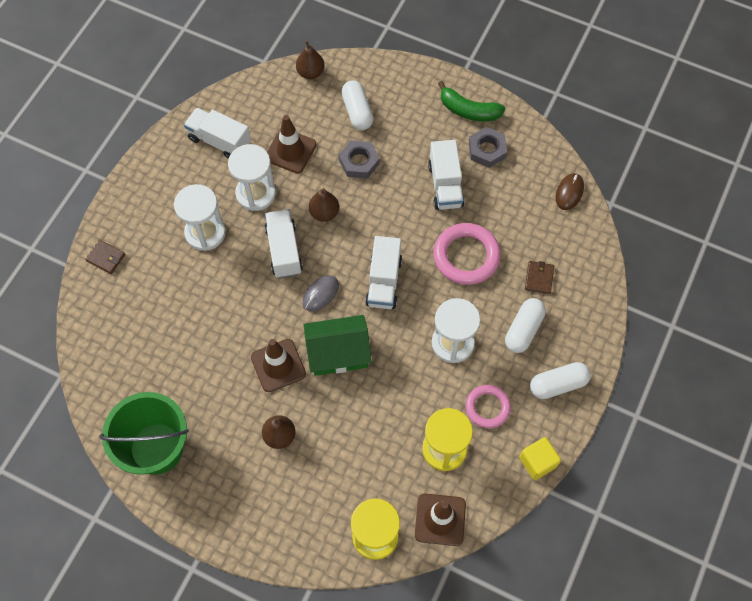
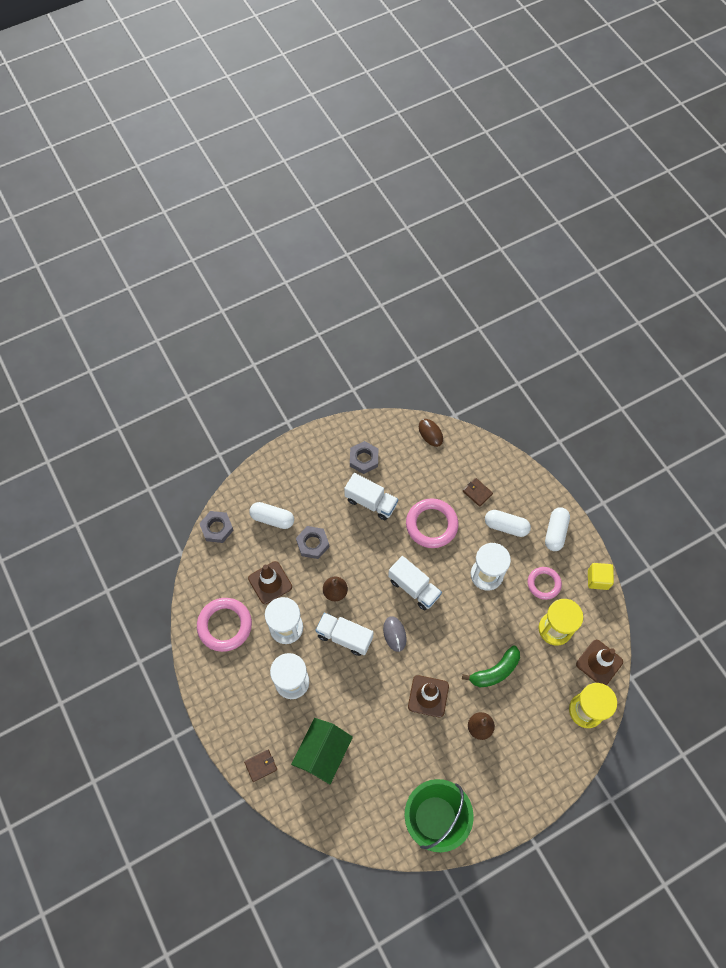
camera: 55 degrees left, 0 degrees up
(219, 141) = (225, 625): white truck -> pink ring
(310, 72) = (217, 528): brown pear -> grey nut
(338, 353) = (445, 651): green house -> green house (323, 753)
(468, 110) = (326, 450): green banana -> green banana (495, 671)
(523, 330) = (506, 526): white capsule -> white capsule turned 45 degrees counterclockwise

